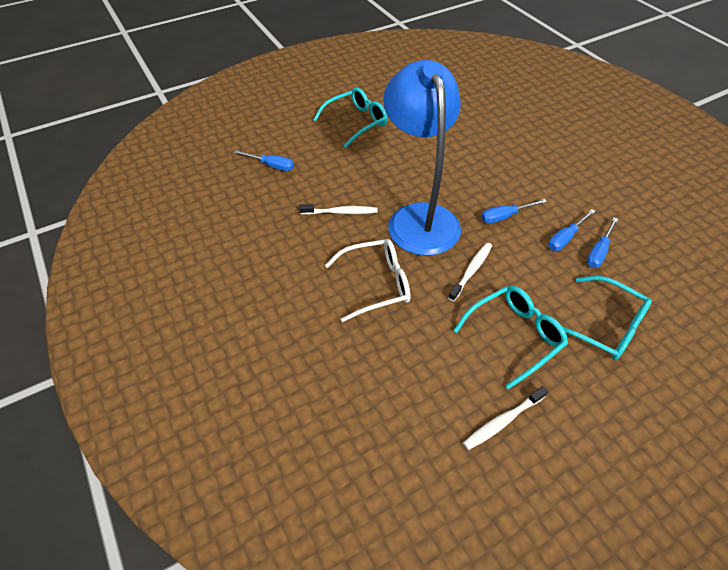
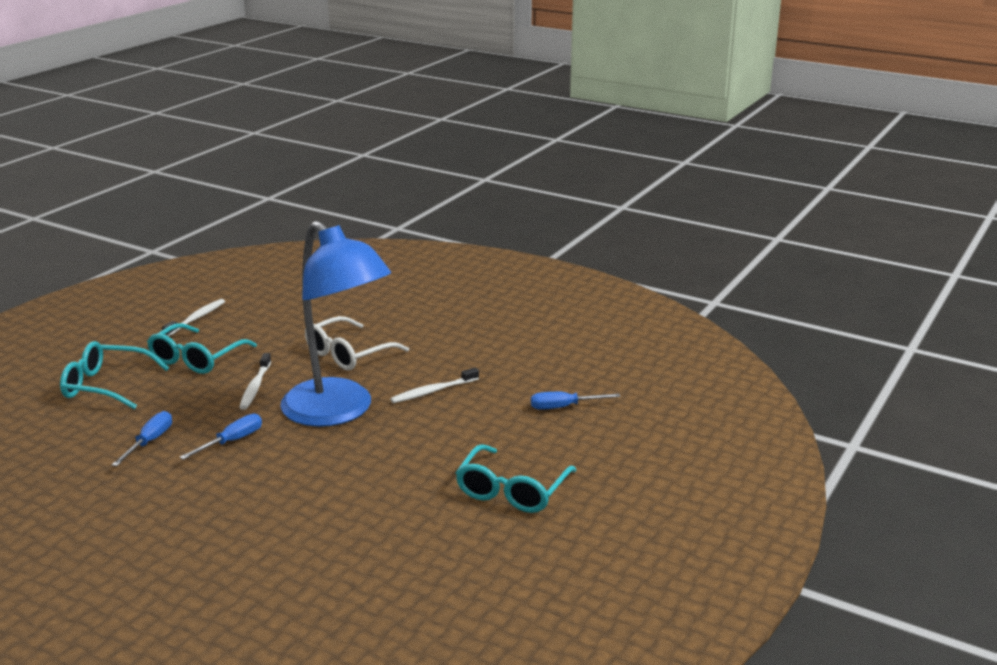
camera: 150 degrees right, 25 degrees down
(598, 252) = (107, 440): blue screwdriver -> none

